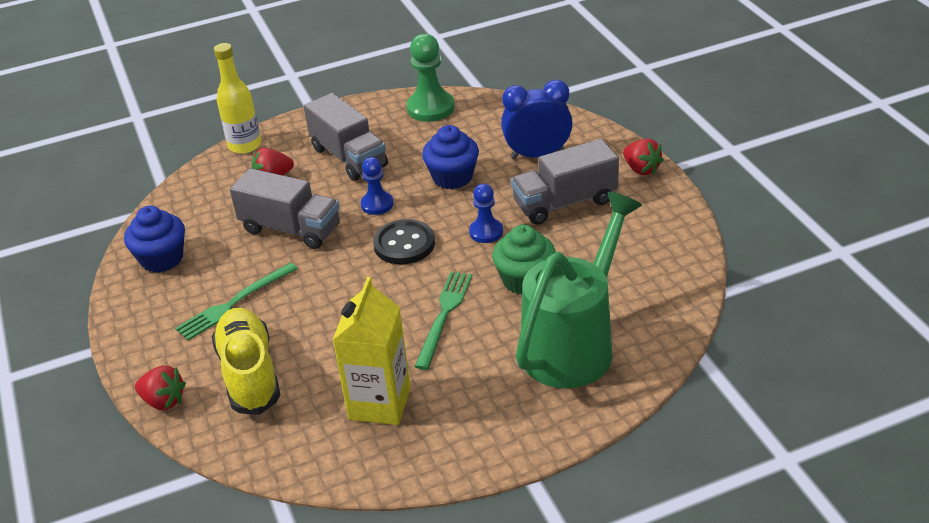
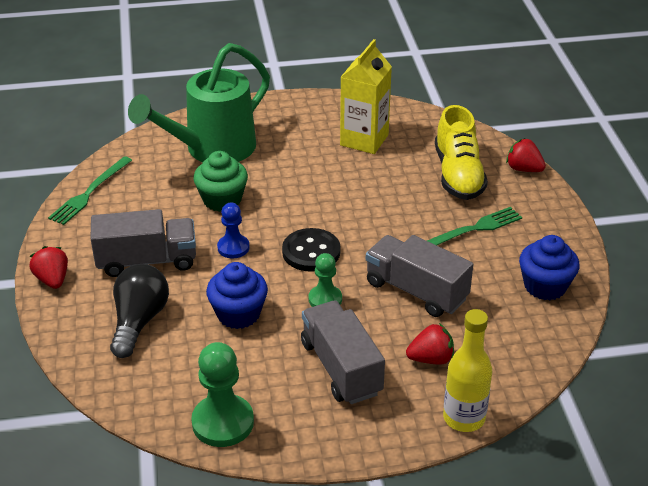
camera: 170 degrees left, 0 degrees up
(377, 204) = (325, 299): blue pawn -> green pawn
(444, 315) = (298, 186): green fork -> green fork (90, 192)
(537, 155) = (139, 321): blue clock -> black light bulb

